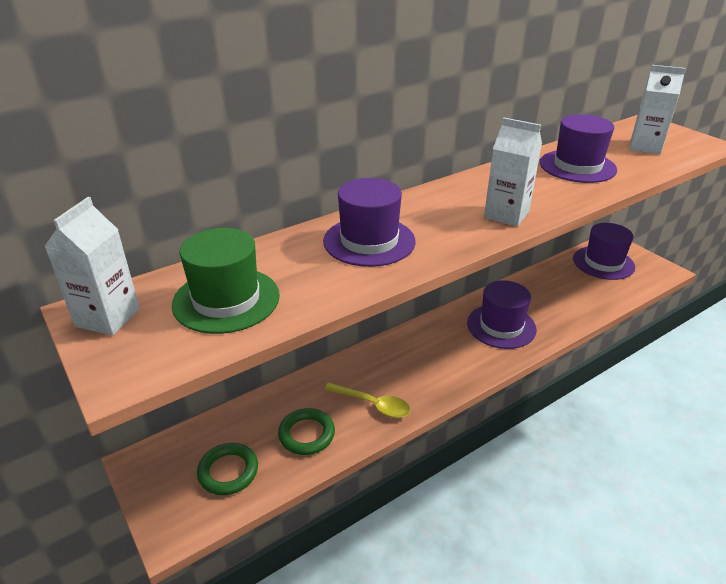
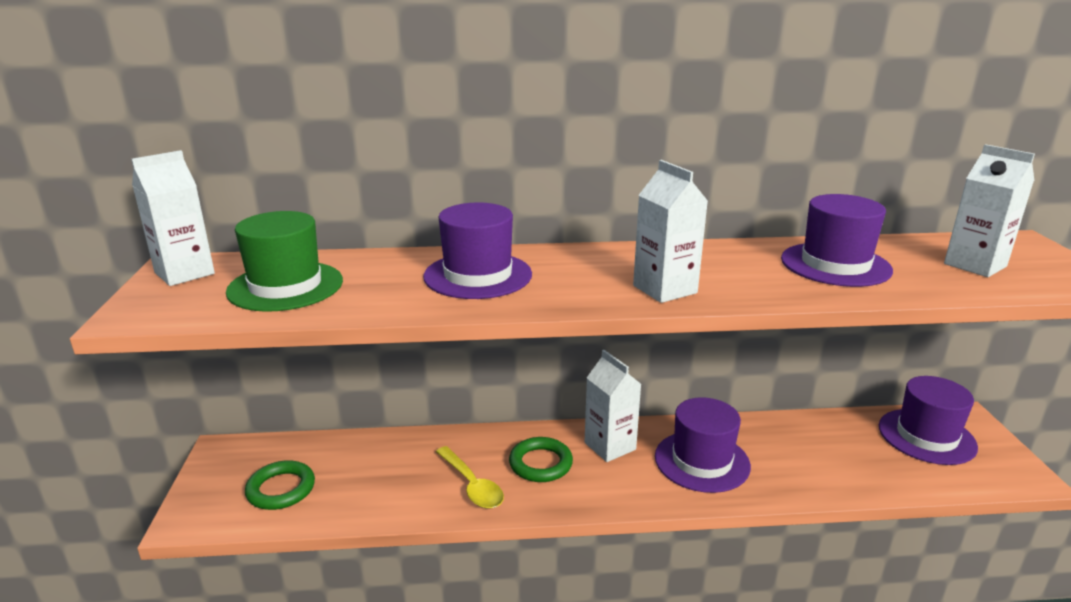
camera: 30 degrees right, 10 degrees down
(306, 434) = (380, 486): green ring -> green ring (540, 464)
(437, 337) = (610, 446): none -> white carton

